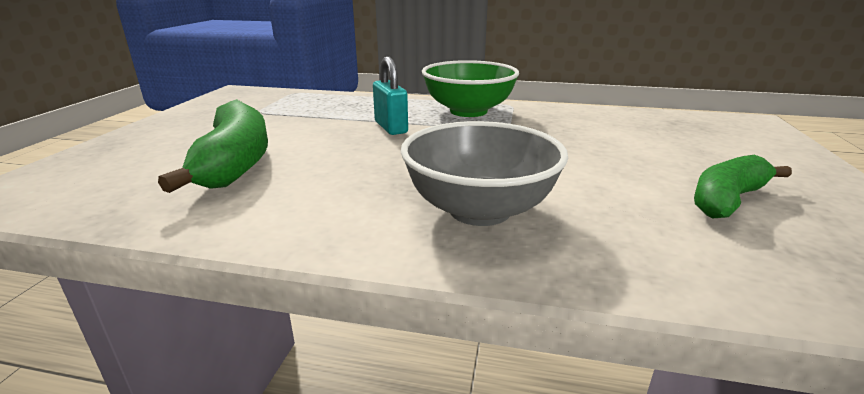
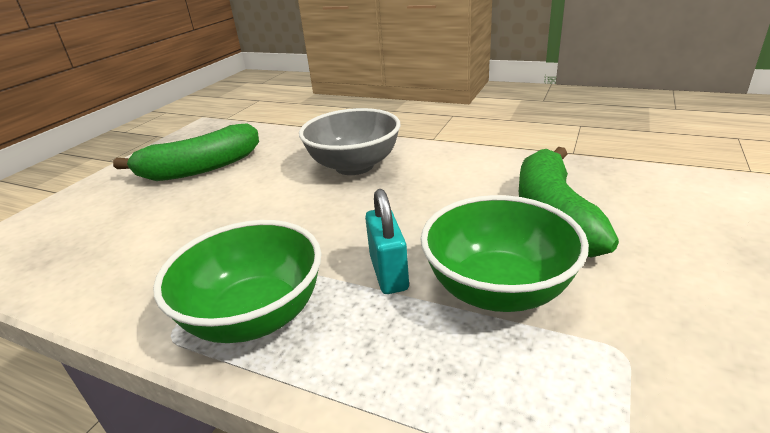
camera: 165 degrees left, 5 degrees up
(314, 125) = (498, 289): none -> green bowl
(727, 199) = (200, 168): green banana -> green banana, size x1.52

